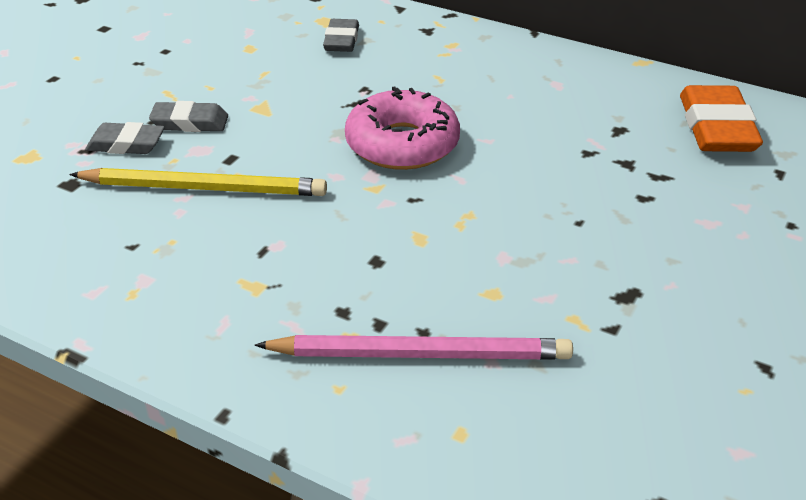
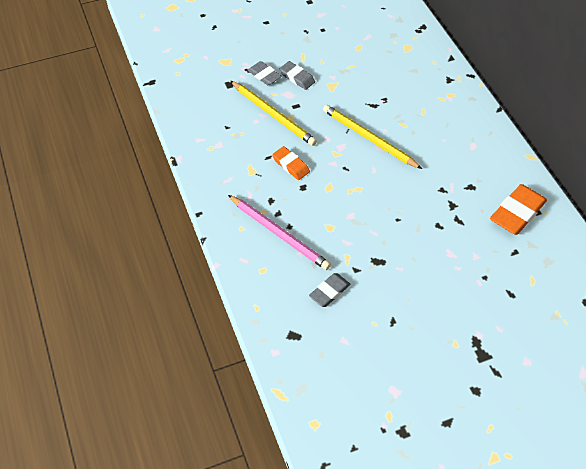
camera: 40 degrees right, 15 degrees up
(318, 241) = (291, 165): none -> orange eraser
(341, 40) = (403, 64): grey eraser -> grey eraser (329, 292)
(402, 144) = (369, 138): pink donut -> yellow pencil

